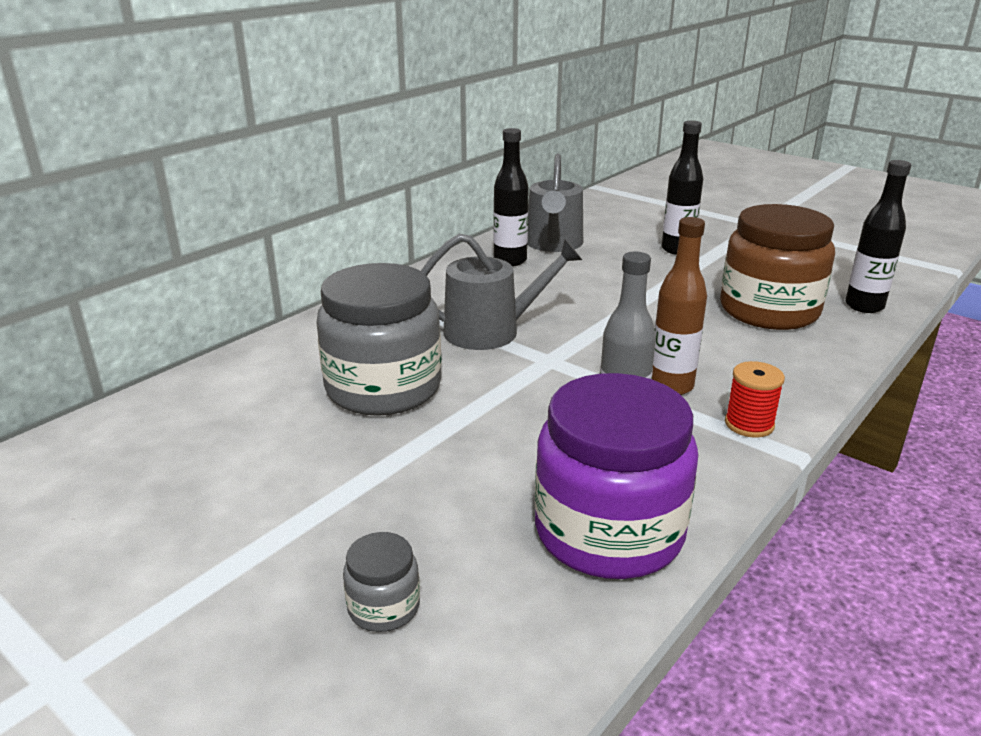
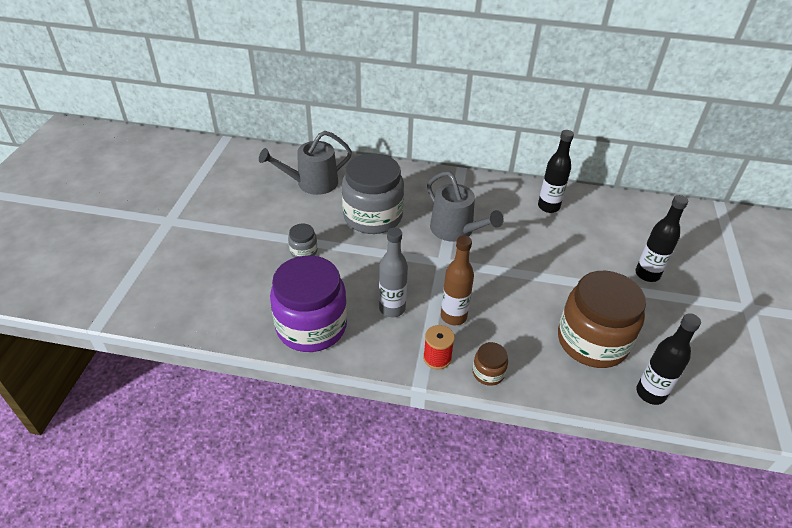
camera: 60 degrees right, 15 degrees up
(384, 607) = (233, 277): grey jar -> grey jar (303, 251)
(553, 244) = (592, 216): grey watering can -> grey watering can (312, 183)
(795, 393) = (488, 373): none -> brown jar

